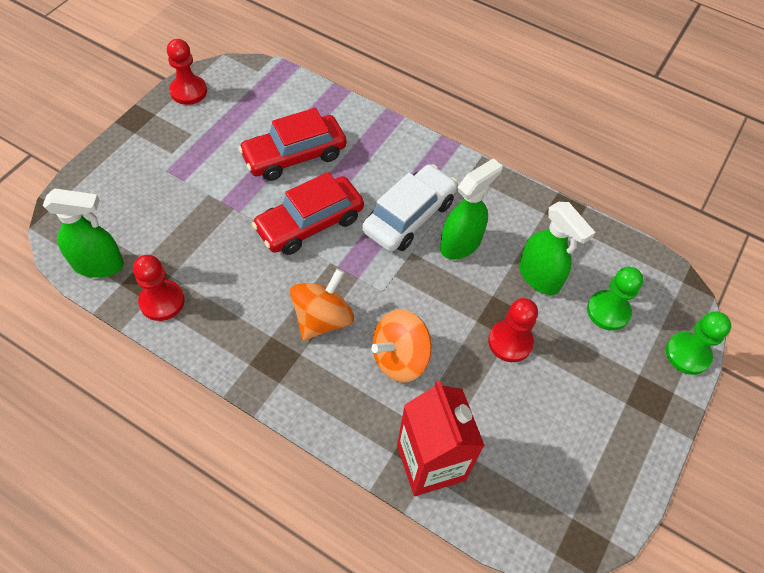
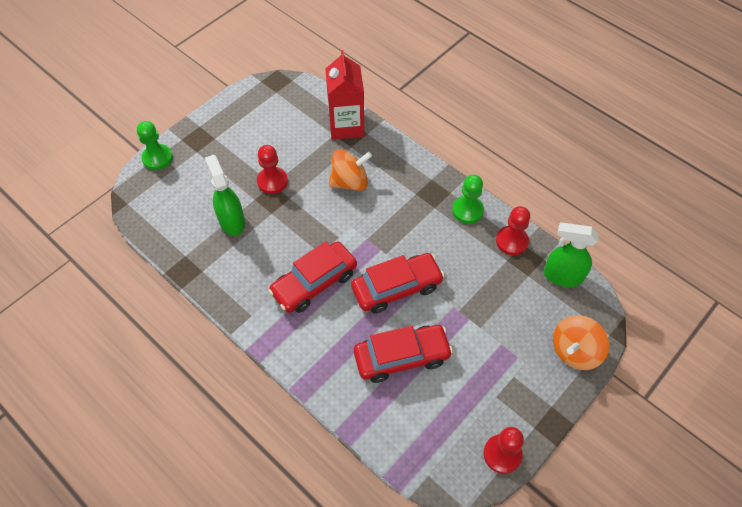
camera: 165 degrees left, 0 degrees up
(322, 319) = (397, 213): orange spinning top -> orange spinning top (575, 351)
(409, 216) = (314, 283): white car -> red car
(460, 243) = (280, 254): green spray bottle -> none
(608, 311) = (194, 191): green pawn -> green pawn (467, 210)

